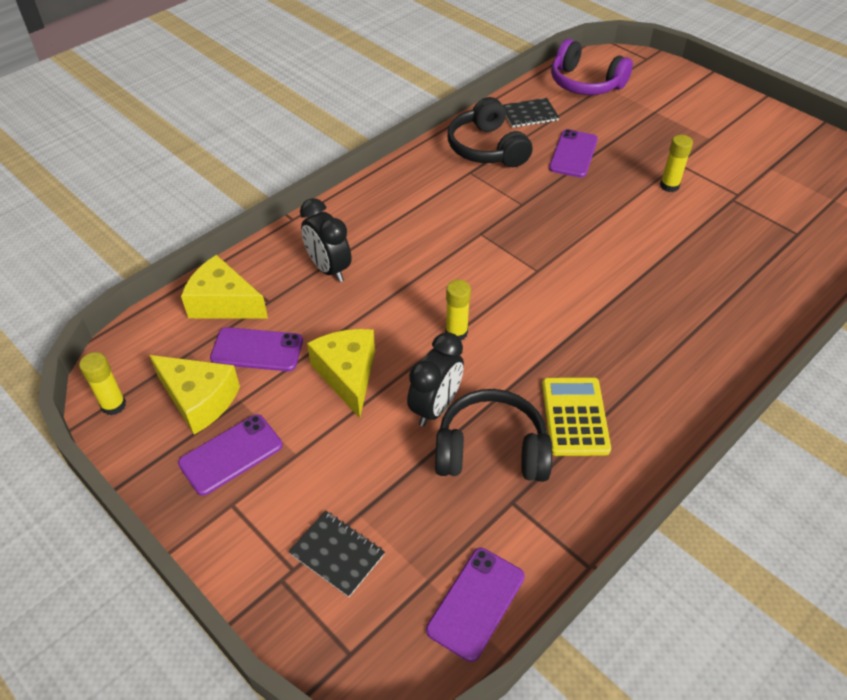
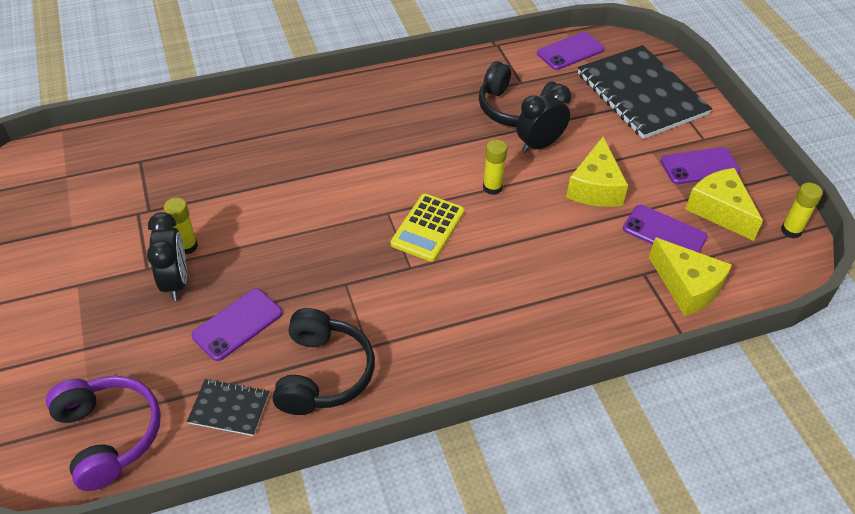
camera: 155 degrees left, 0 degrees up
(329, 269) = (576, 285): black clock -> black clock (176, 282)
(337, 554) = (641, 94): black notebook -> black notebook, size x2.24
(574, 416) = (447, 107): yellow calculator -> yellow calculator (428, 228)

